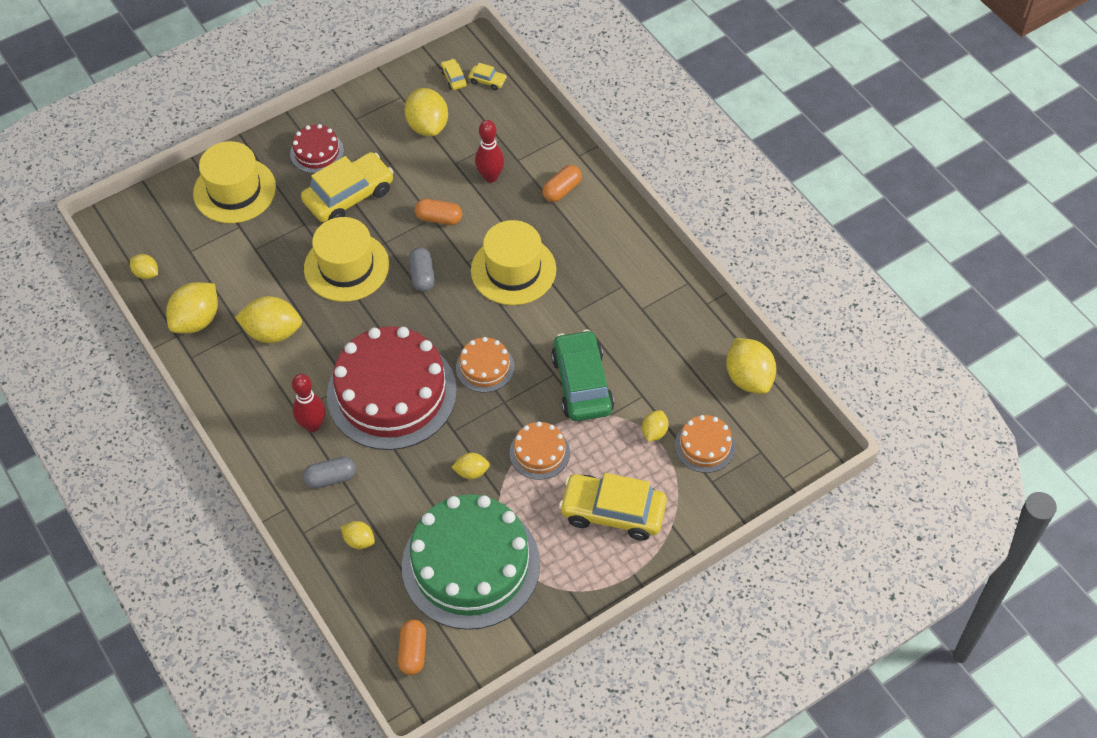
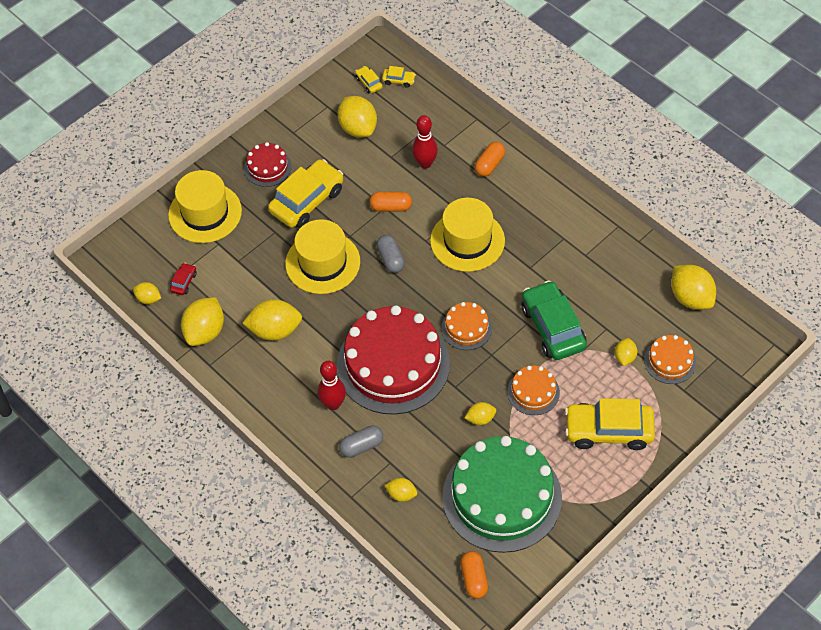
camera: 10 degrees left, 0 degrees up
(190, 262) = (184, 282): none -> red car

